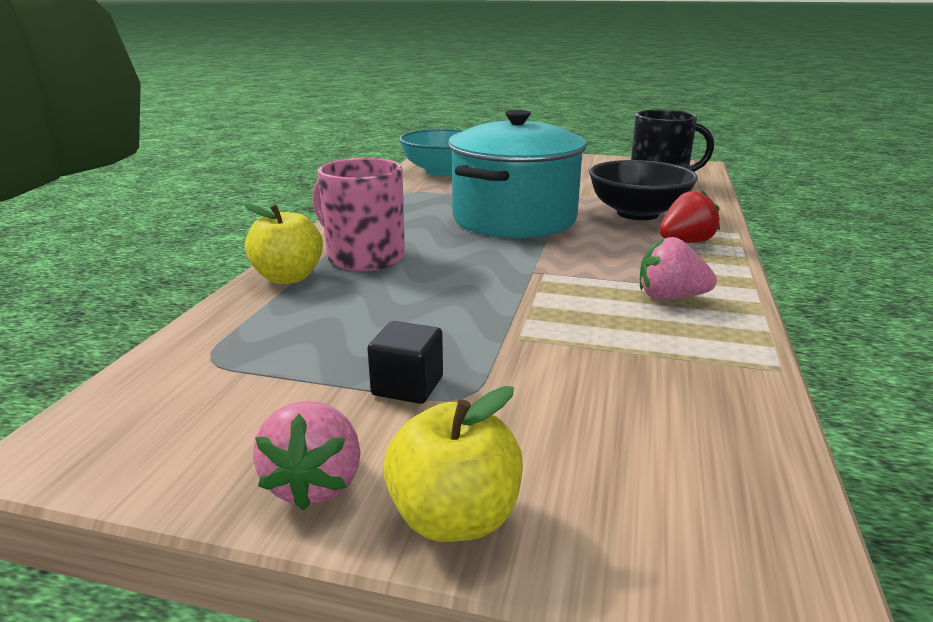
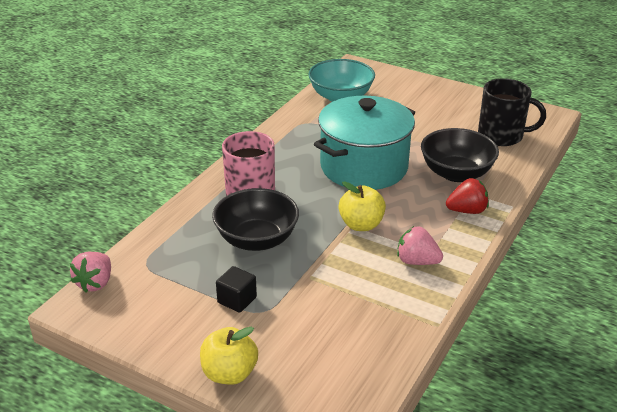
camera: 15 degrees right, 10 degrees up
(288, 277) = (199, 205): yellow apple -> yellow apple (361, 225)
(315, 484) = (178, 346): pink strawberry -> pink strawberry (95, 283)
(402, 304) = (256, 240): none -> black bowl

